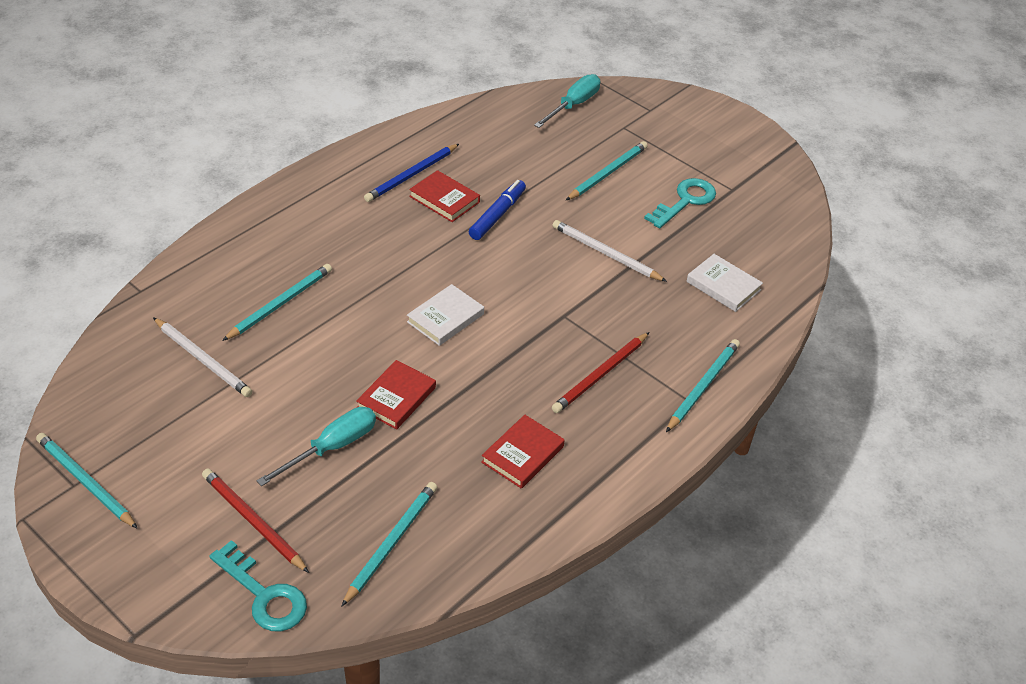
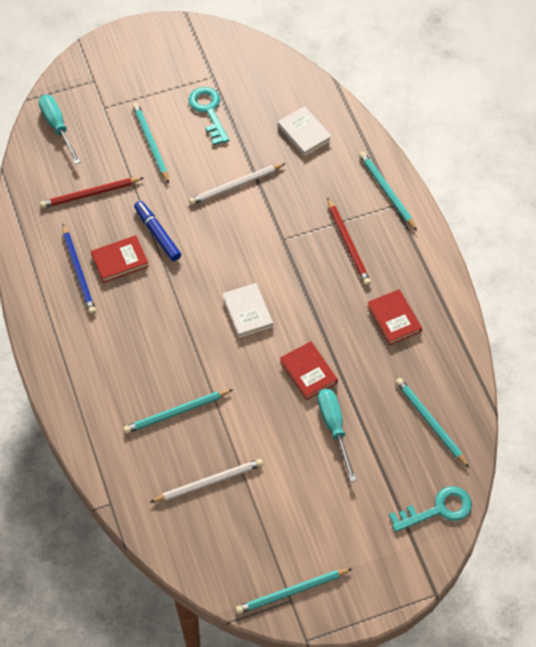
camera: 60 degrees left, 15 degrees up
(253, 522) = (376, 497): red pencil -> red pencil (90, 194)
(280, 304) = (177, 412): turquoise pencil -> turquoise pencil turned 90 degrees counterclockwise
(723, 286) = (304, 133): white book -> white book turned 75 degrees clockwise

